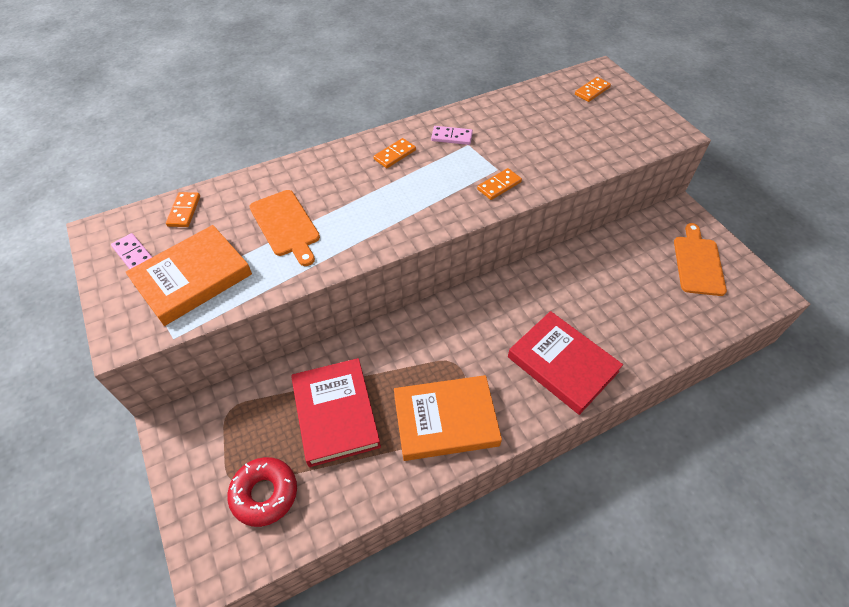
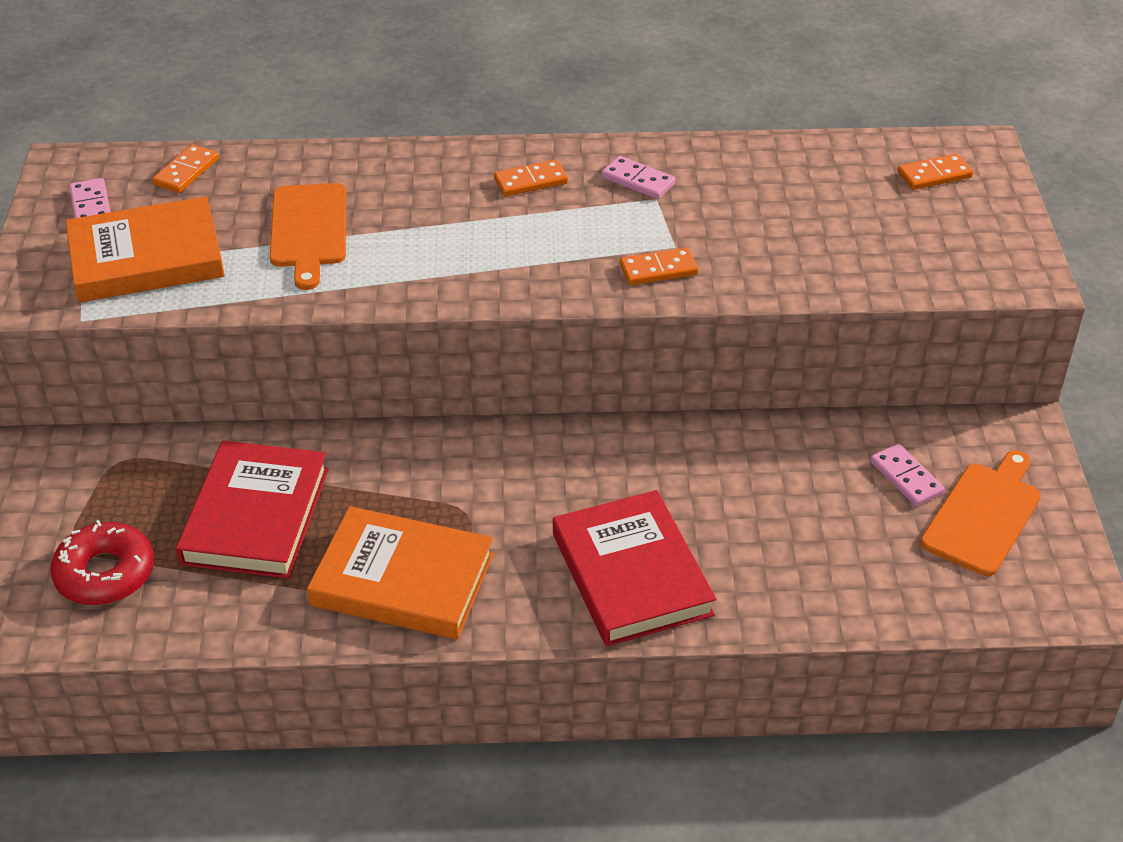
camera: 25 degrees right, 10 degrees down
(651, 256) = (906, 477): none -> pink domino

